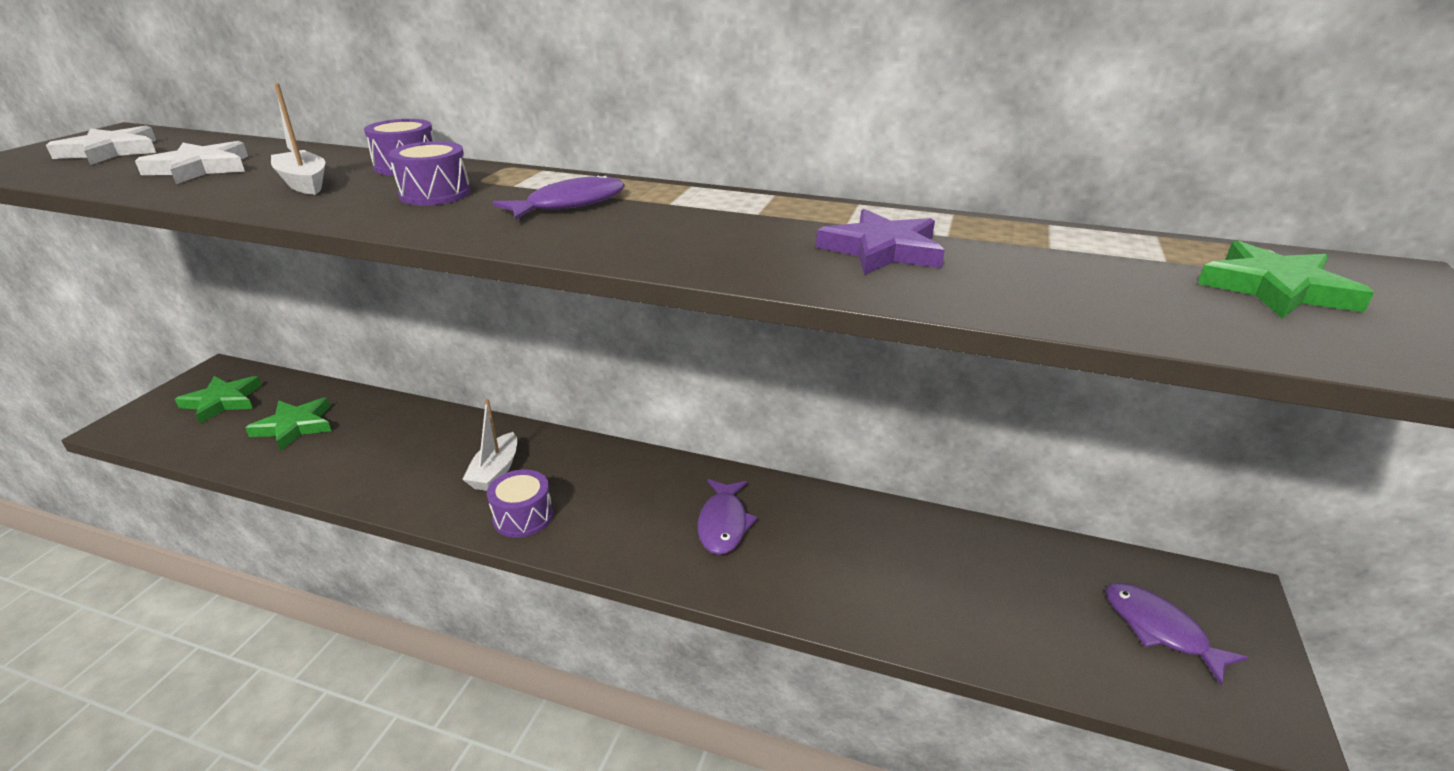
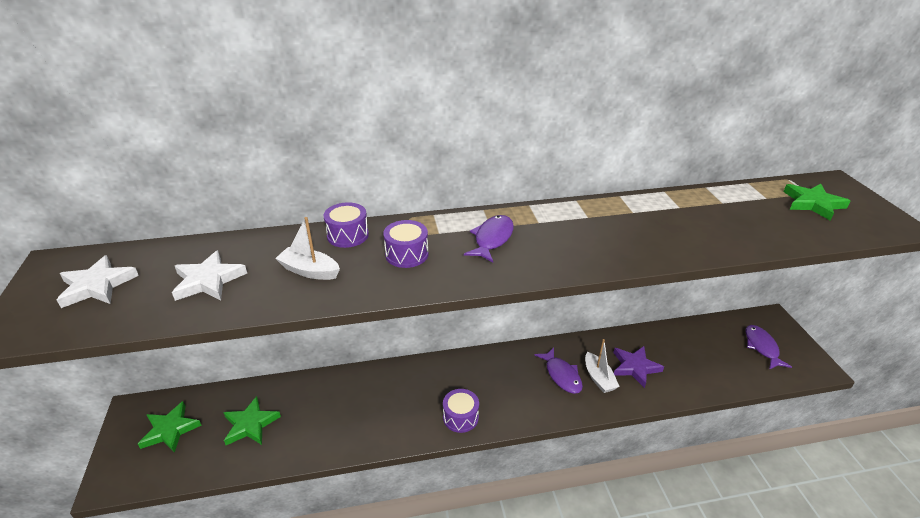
camera: 30 degrees left, 5 degrees up
(495, 471) = (416, 398): white boat -> white boat (599, 378)
(882, 250) = (668, 226): purple star -> purple star (635, 367)
(1159, 630) = (761, 347): purple fish -> purple fish turned 60 degrees clockwise

